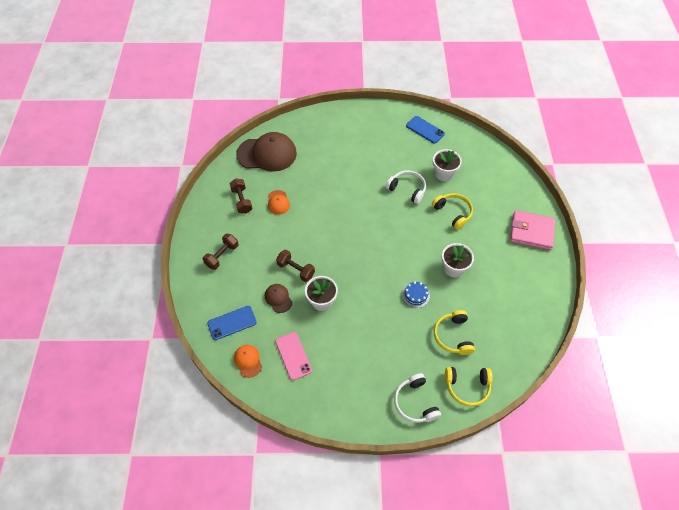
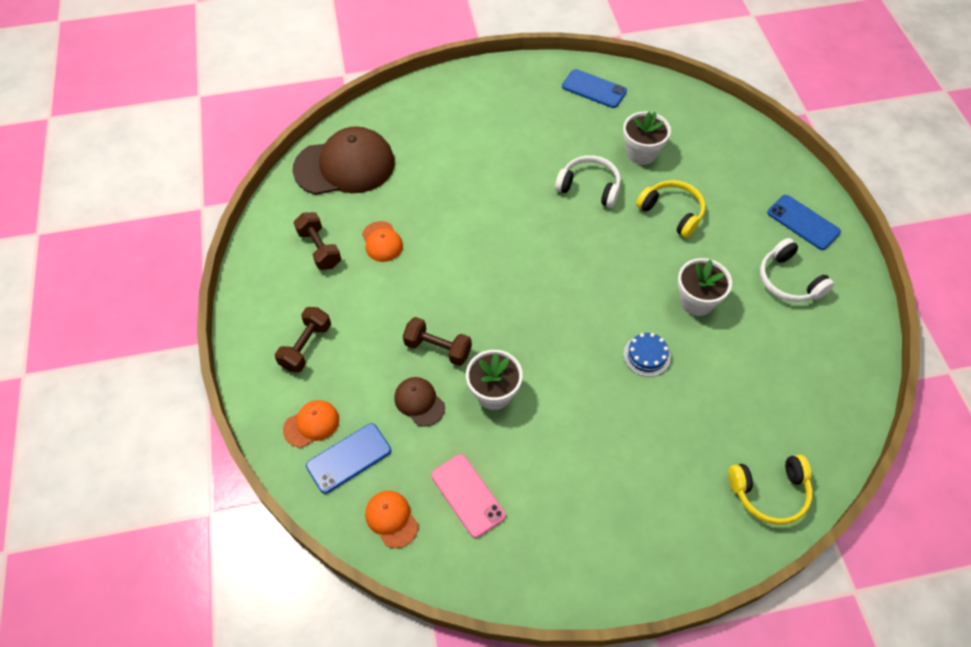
camera: 10 degrees left, 0 degrees up
(215, 300) = (311, 424): none -> orange cap
(415, 402) = (692, 535): white headphones -> white headphones (789, 280)
(453, 336) = (725, 412): yellow headphones -> none
(531, 232) = (803, 222): pink wallet -> blue phone

